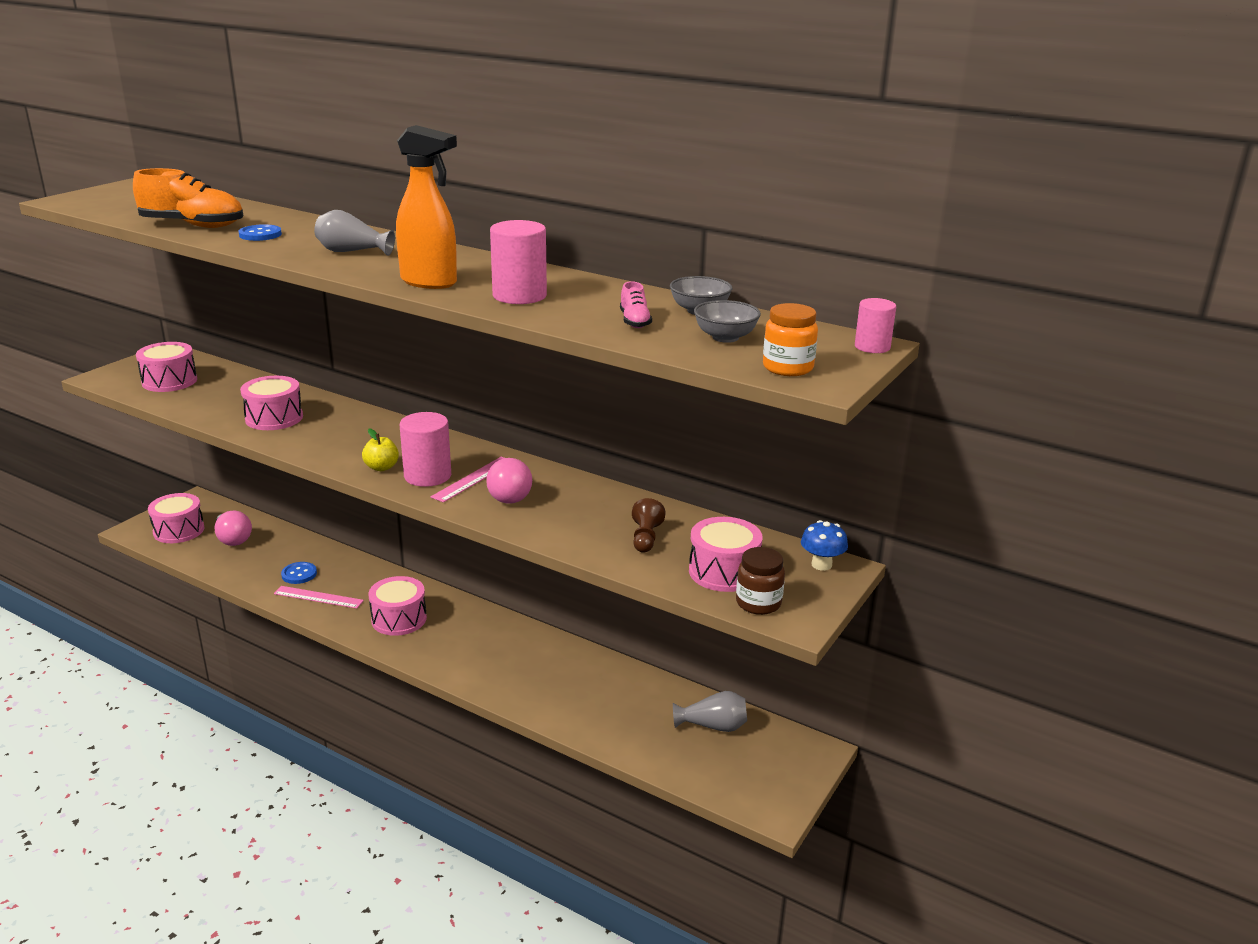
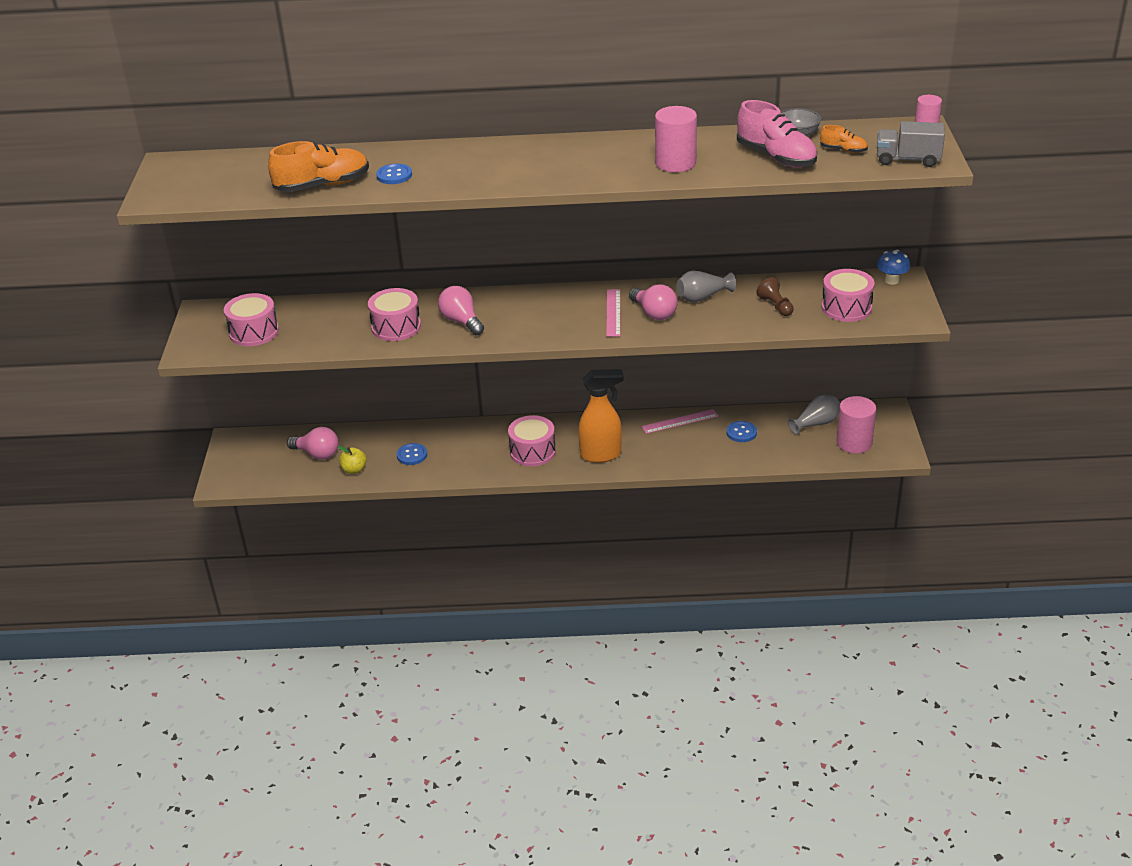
camera: 30 degrees left, 10 degrees up
(179, 530) = (260, 467): pink drum -> none
(318, 597) = (452, 464): pink ruler -> pink ruler (679, 421)
(331, 434) = (461, 321): none -> pink light bulb
(352, 252) = (494, 167): grey vase -> grey vase (702, 297)
(381, 467) = (539, 330): yellow apple -> yellow apple (354, 470)
(427, 476) = (580, 323): pink cylinder -> pink cylinder (854, 443)
(429, 282) = (600, 173): orange spray bottle -> orange spray bottle (601, 455)
(619, 696) = (741, 432): none -> blue button
(634, 321) = (776, 157): pink shoe -> pink shoe, size x2.03
(725, 337) = (843, 150): grey bowl -> orange shoe
(758, 603) = (888, 318): brown jar -> none
(787, 368) = (908, 159): orange jar -> grey truck

